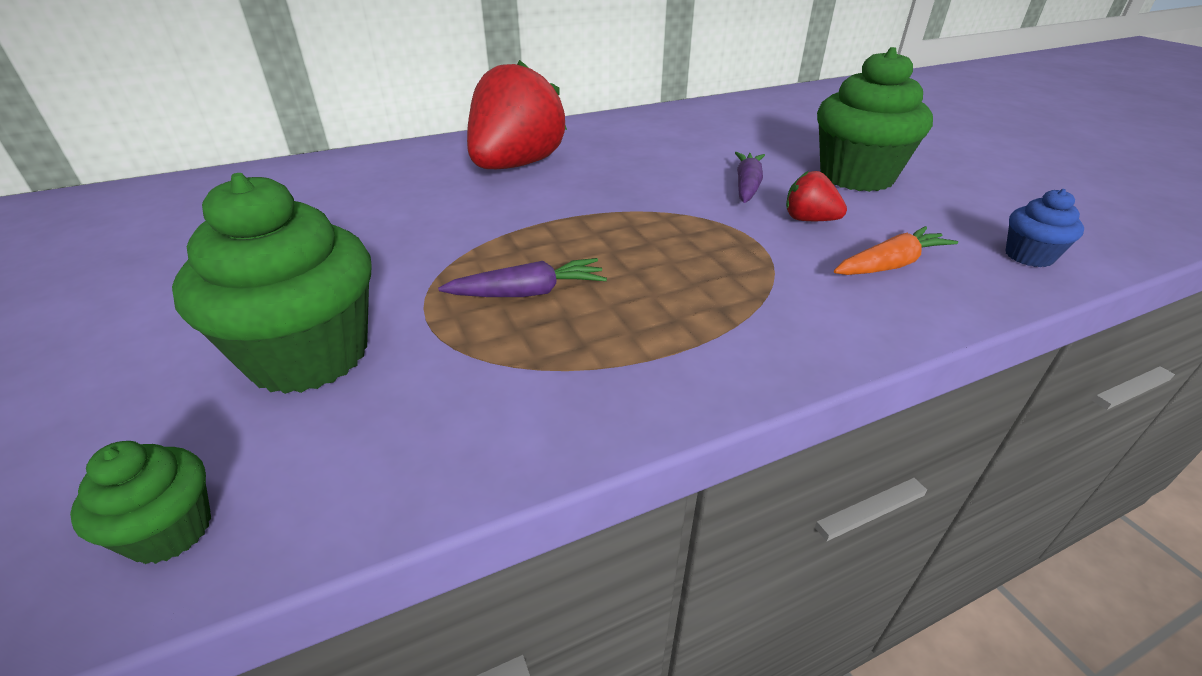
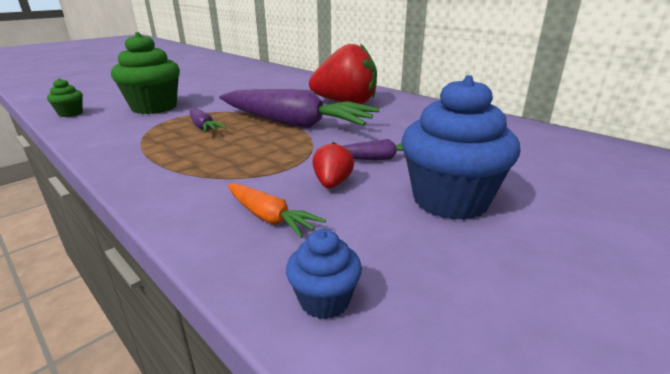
camera: 70 degrees right, 10 degrees down
(582, 213) = (294, 123): none -> purple carrot
(856, 177) = (450, 200): green cupcake -> blue cupcake

